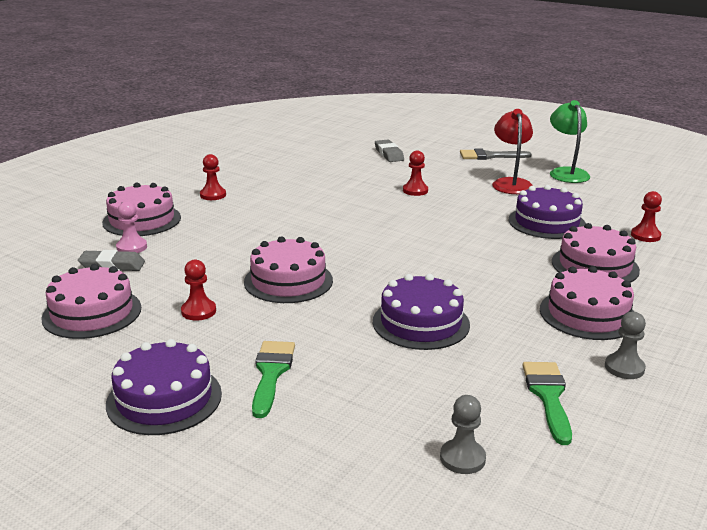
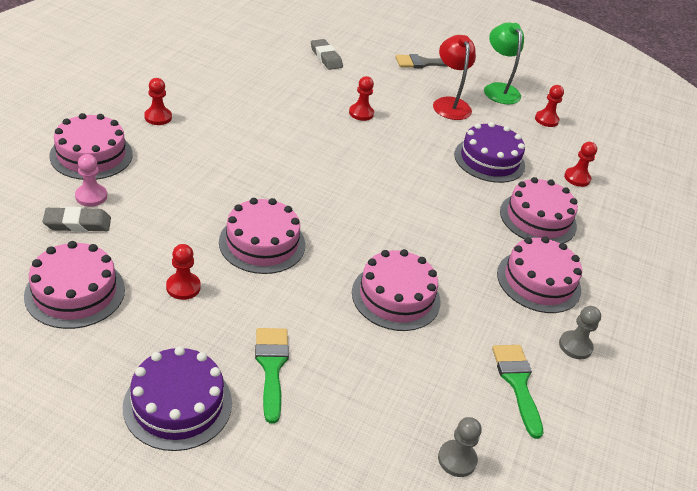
camera: 15 degrees left, 15 degrees up
(421, 323) = (396, 296): purple cake -> pink cake
(616, 193) = (546, 120): none -> red pawn

